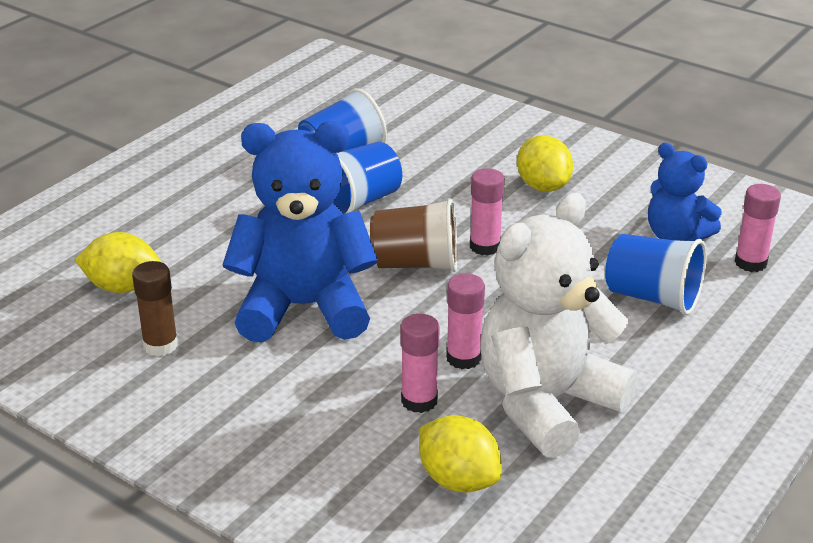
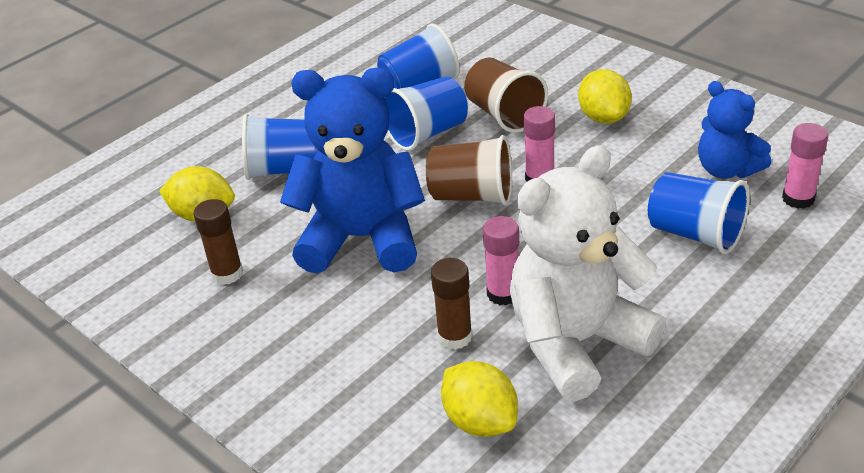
camera: 10 degrees right, 5 degrees up
(206, 240) = (284, 169): none -> blue cup
(419, 400) = (455, 337): pink glue stick -> brown glue stick
(437, 184) = (504, 115): none -> brown cup

